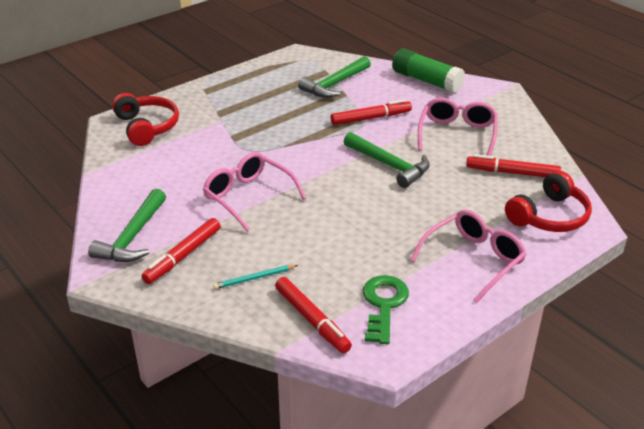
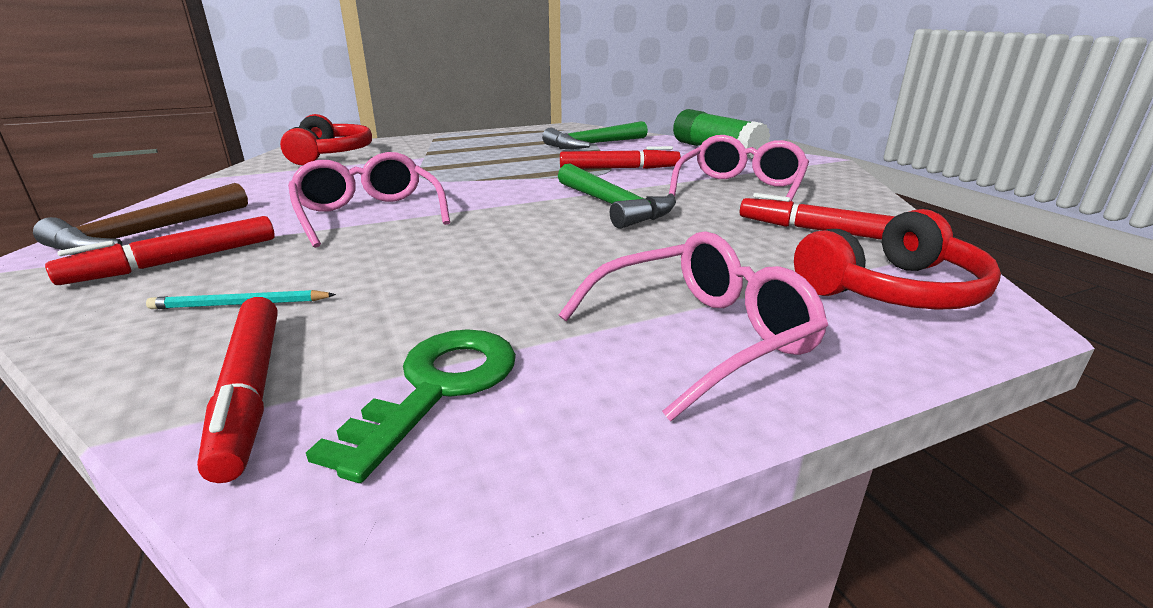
camera: 15 degrees right, 10 degrees down
(133, 237) = (146, 234): green hammer -> brown hammer

